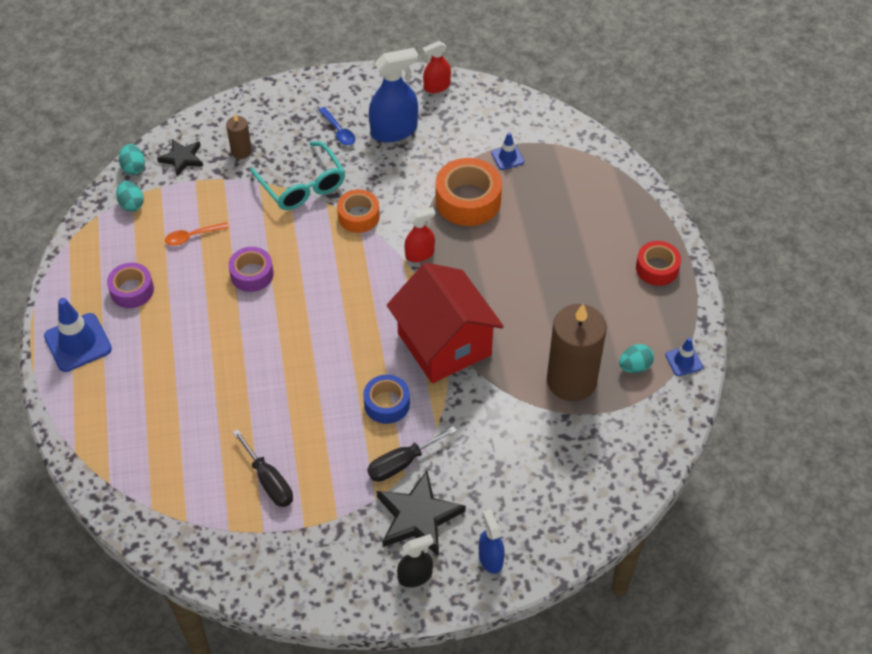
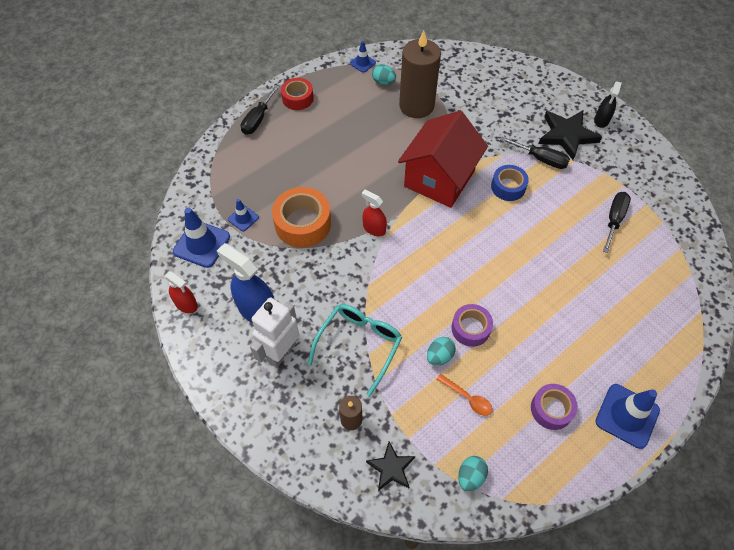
camera: 120 degrees left, 5 degrees up
(133, 167) = (429, 507): turquoise egg -> turquoise egg (439, 356)
(338, 131) = (281, 352): blue spoon -> white robot
(358, 216) = (364, 286): orange tape -> none
(415, 576) = (601, 120): black spray bottle -> black spray bottle turned 105 degrees counterclockwise
(490, 558) = (561, 94): blue spray bottle -> none
(497, 117) = (201, 244): none -> blue traffic cone
(643, 219) = (258, 119): none -> black screwdriver

